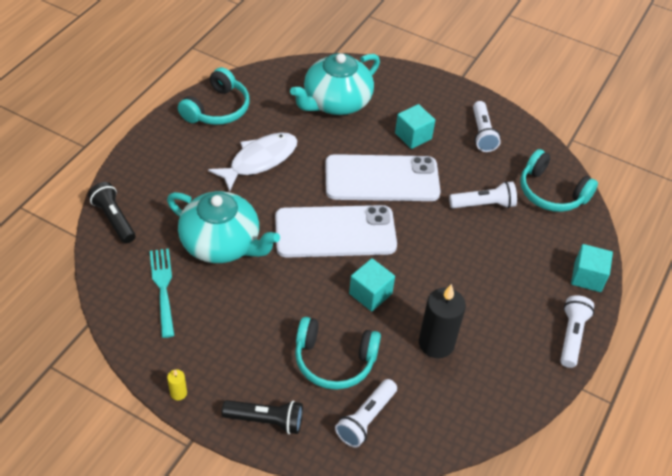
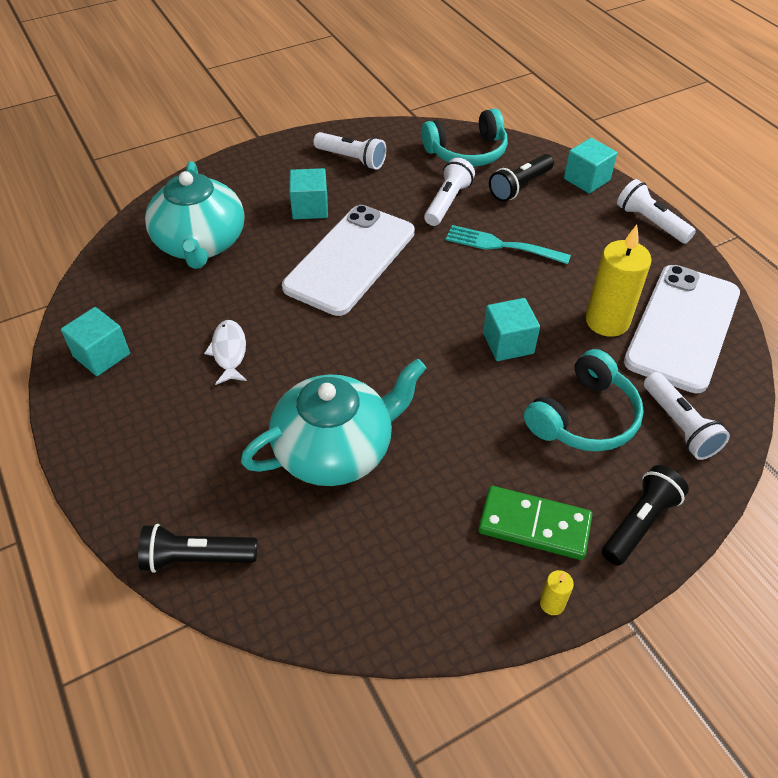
camera: 55 degrees left, 0 degrees up
(163, 289) = (366, 548): turquoise fork -> turquoise fork (503, 245)
(217, 109) = (102, 355): turquoise headphones -> turquoise cube
(229, 364) = (534, 525): none -> green domino
(259, 160) = (229, 352): white fish -> white fish, size x0.59
(335, 232) = (398, 333): white phone -> white phone (682, 327)
(436, 343) = (607, 321): black candle -> yellow candle
(540, 239) = (519, 186): none -> black flashlight

